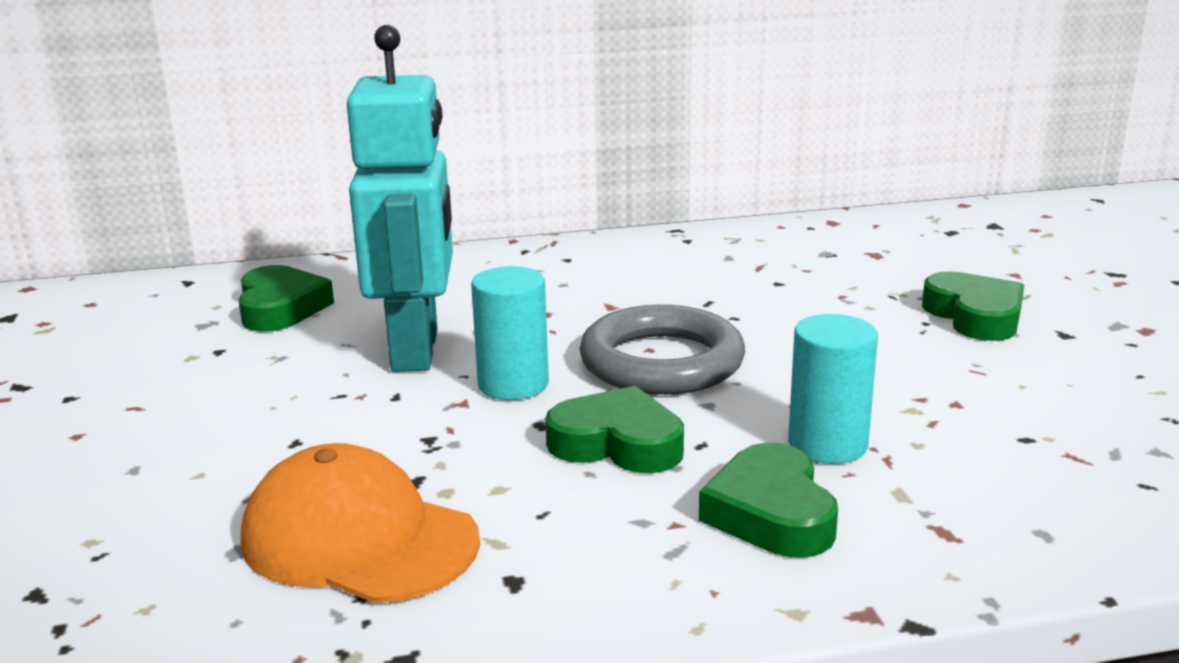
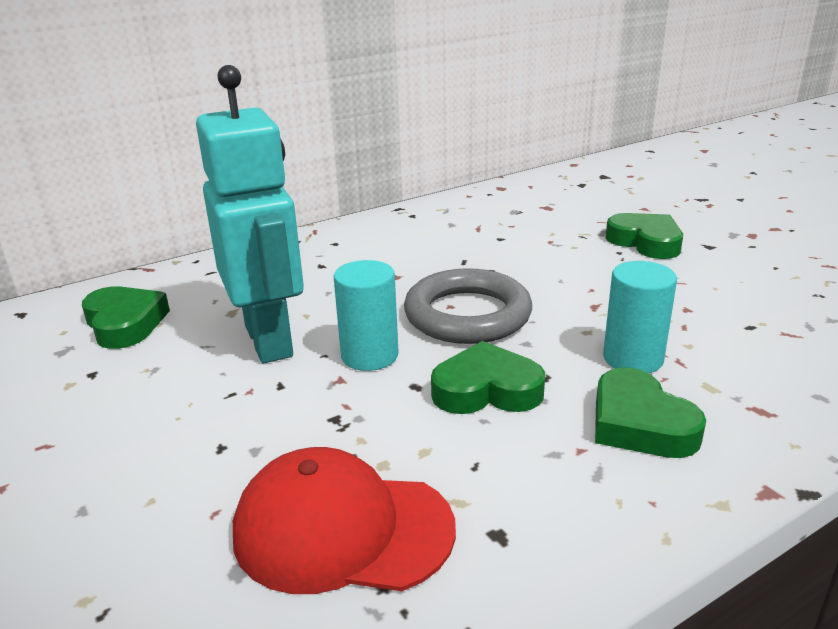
camera: 20 degrees left, 5 degrees up
(359, 539) = (342, 530): orange cap -> red cap

